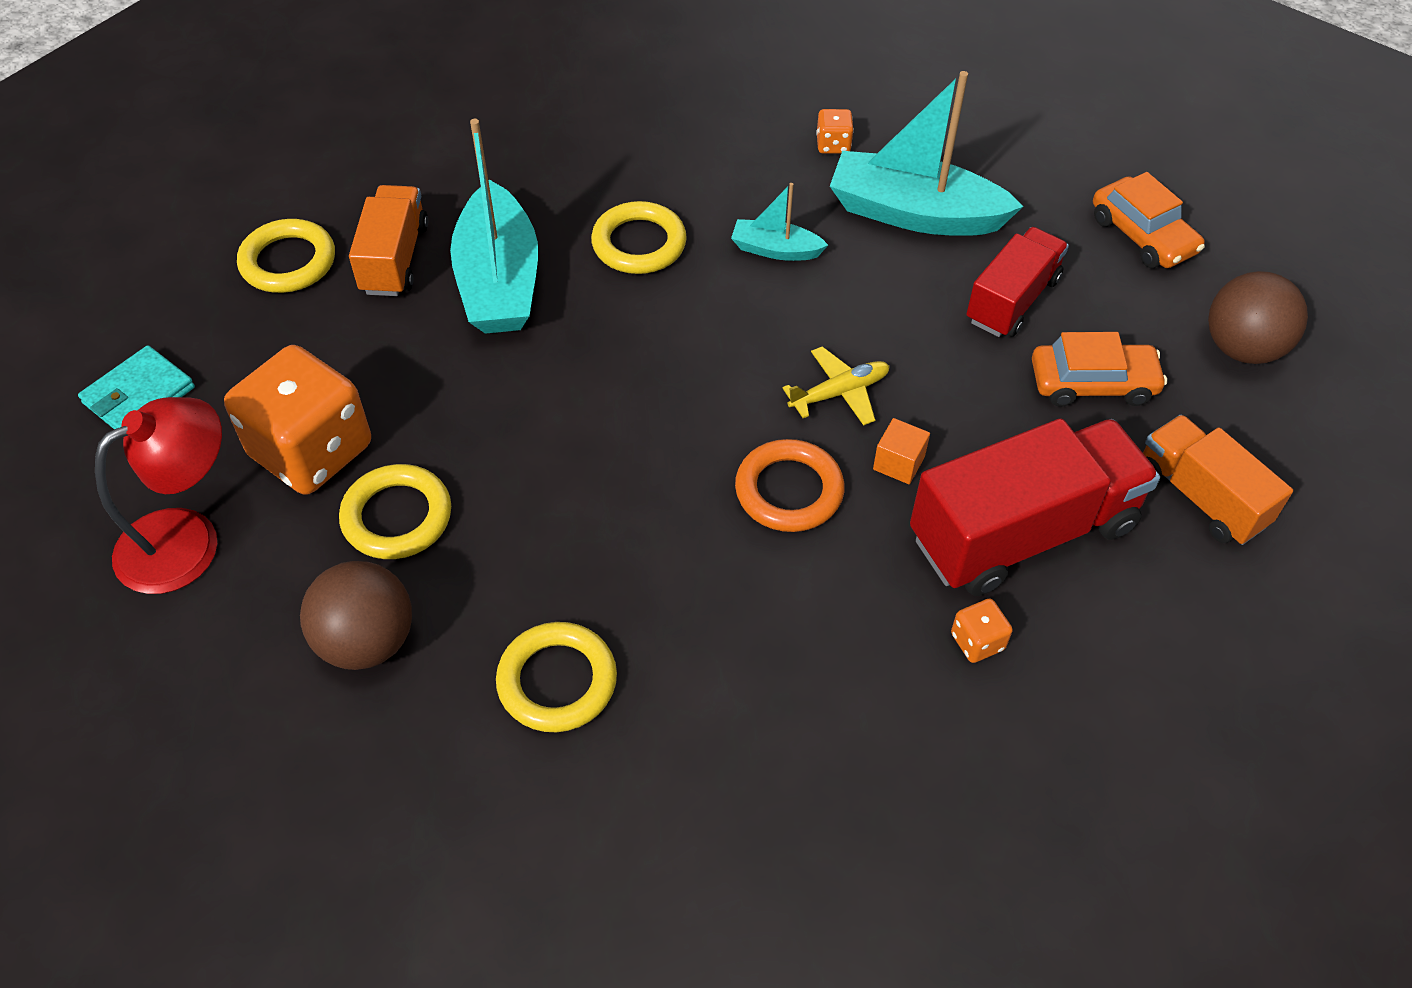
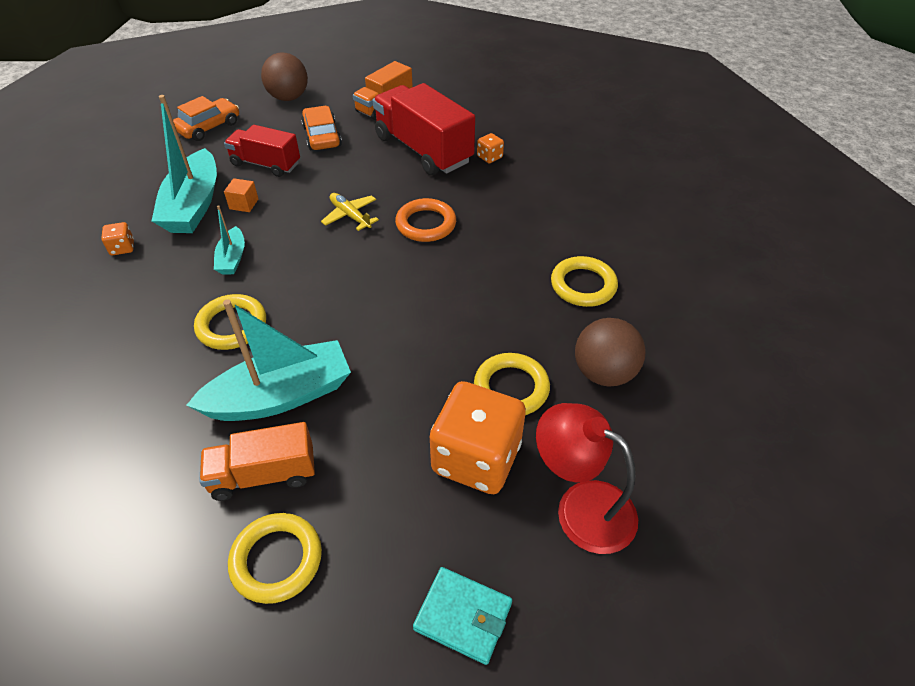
camera: 105 degrees left, 5 degrees down
(898, 463) = (394, 190): orange cube -> orange cube (244, 204)

